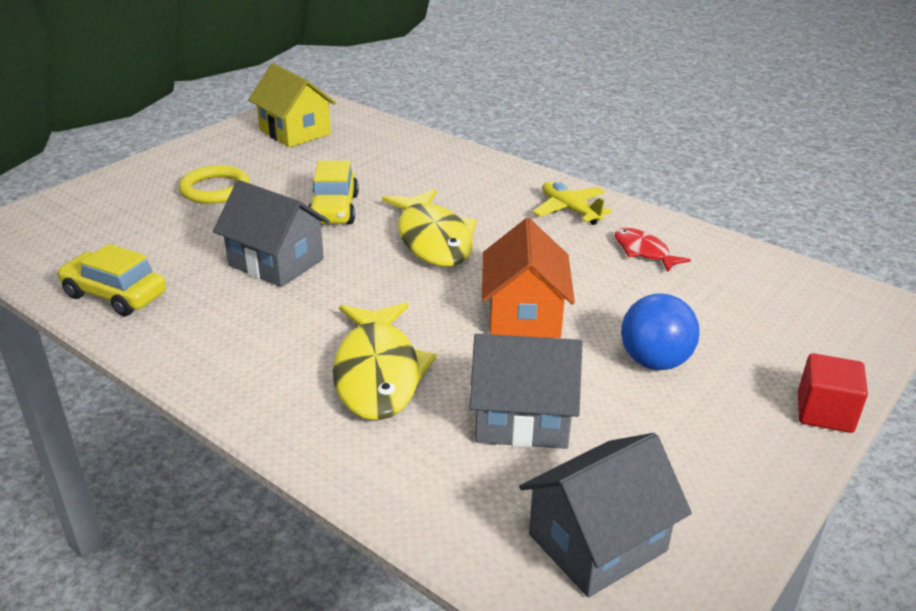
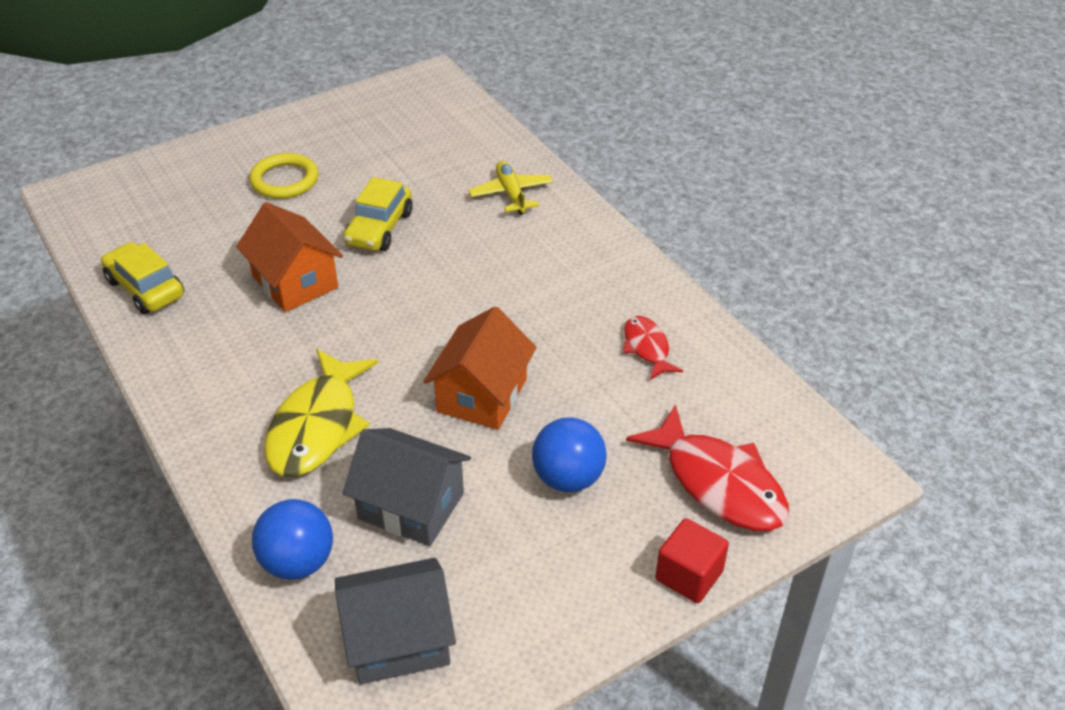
camera: 20 degrees right, 10 degrees up
(276, 262) = (295, 282): grey house -> orange house
(294, 132) = (395, 118): yellow house -> none
(433, 239) = (451, 286): yellow fish -> none
(439, 498) = (298, 562): none -> blue ball
(570, 210) = (607, 278): yellow plane -> yellow plane (511, 194)
(787, 336) = (718, 483): none -> red fish

